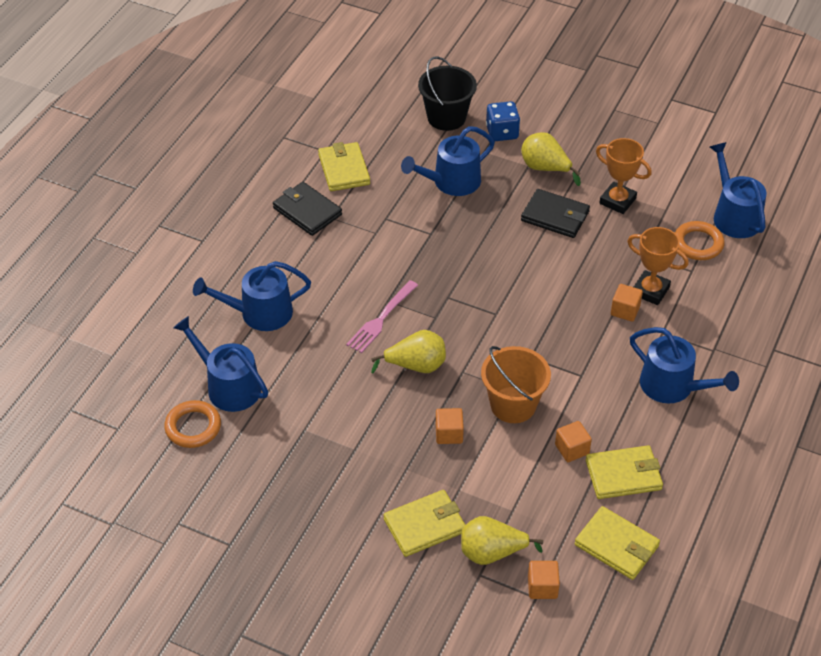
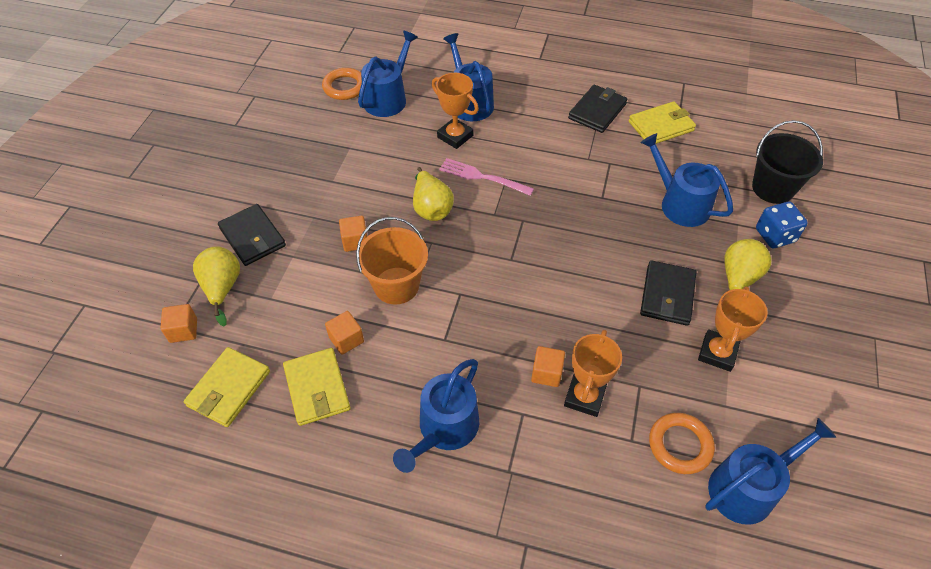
camera: 80 degrees right, 5 degrees up
(313, 333) = (455, 136): none -> orange trophy
(424, 525) = (253, 237): yellow wallet -> black wallet

